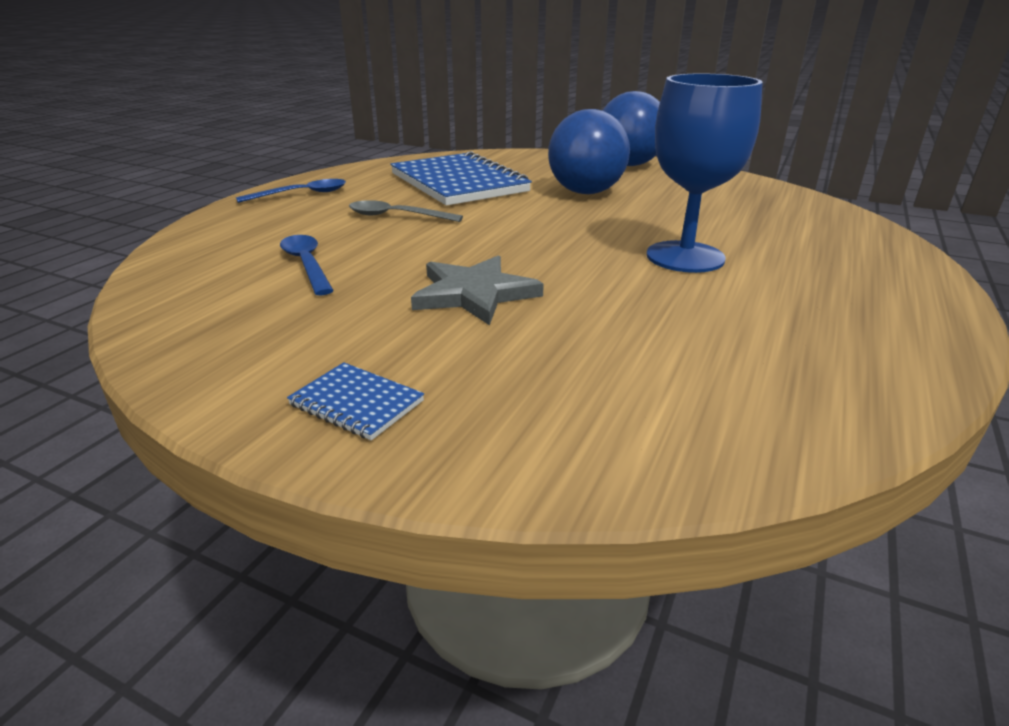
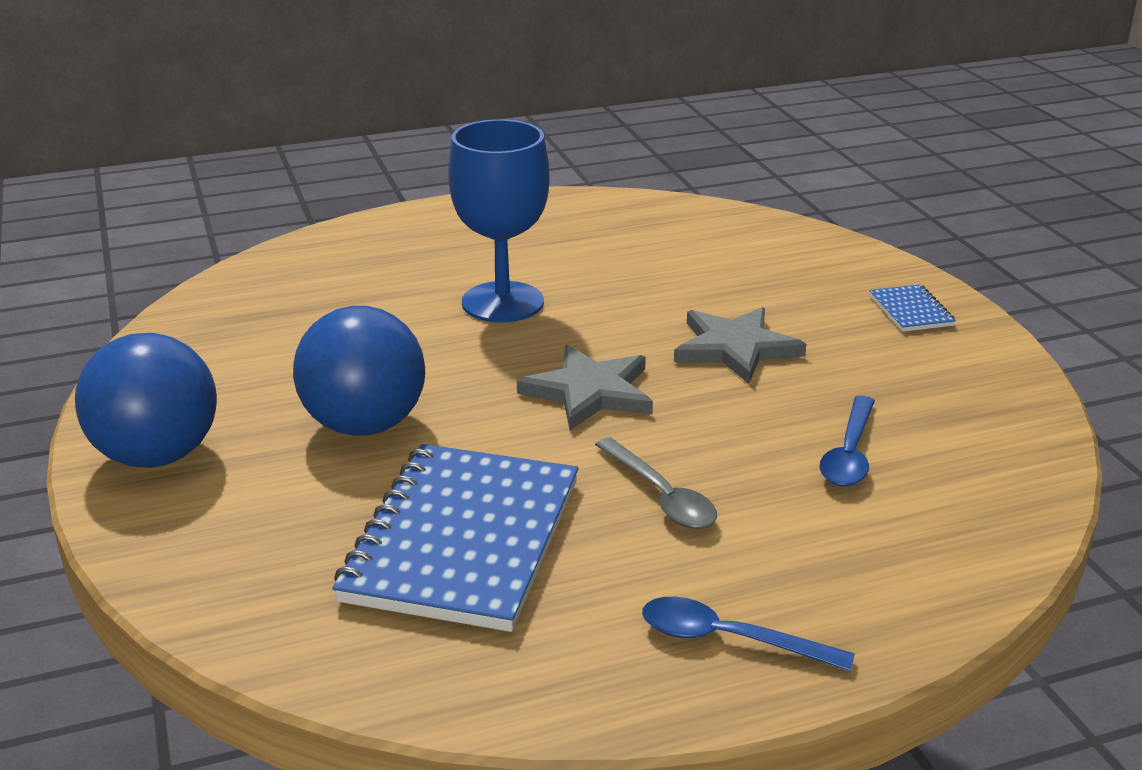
camera: 135 degrees left, 0 degrees up
(517, 237) = (589, 392): none -> grey star

